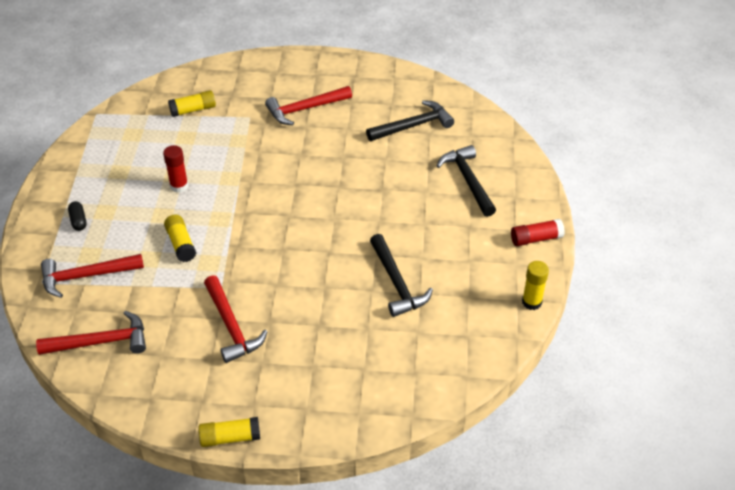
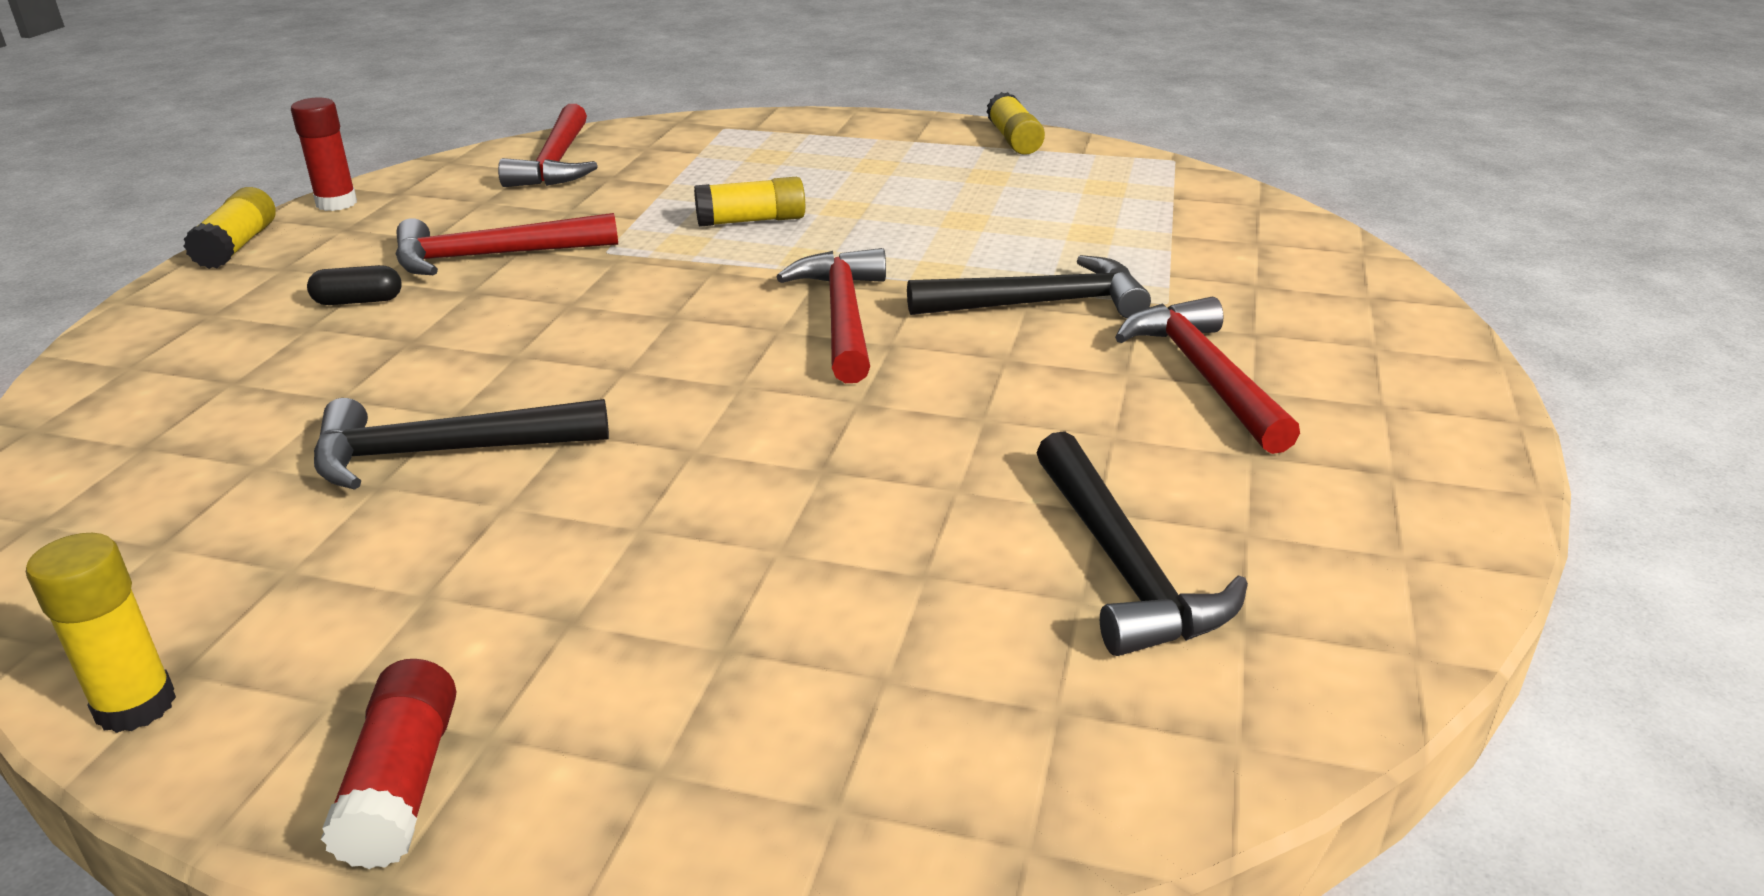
camera: 100 degrees right, 15 degrees down
(78, 221) = (860, 148): black capsule -> black capsule (358, 301)
(86, 276) = (716, 153): red hammer -> red hammer (842, 316)
(179, 186) = (927, 223): red glue stick -> red glue stick (336, 203)
(193, 110) = (1192, 242): yellow glue stick -> yellow glue stick (1014, 140)
(468, 180) = (796, 653): black hammer -> black hammer (1040, 303)

